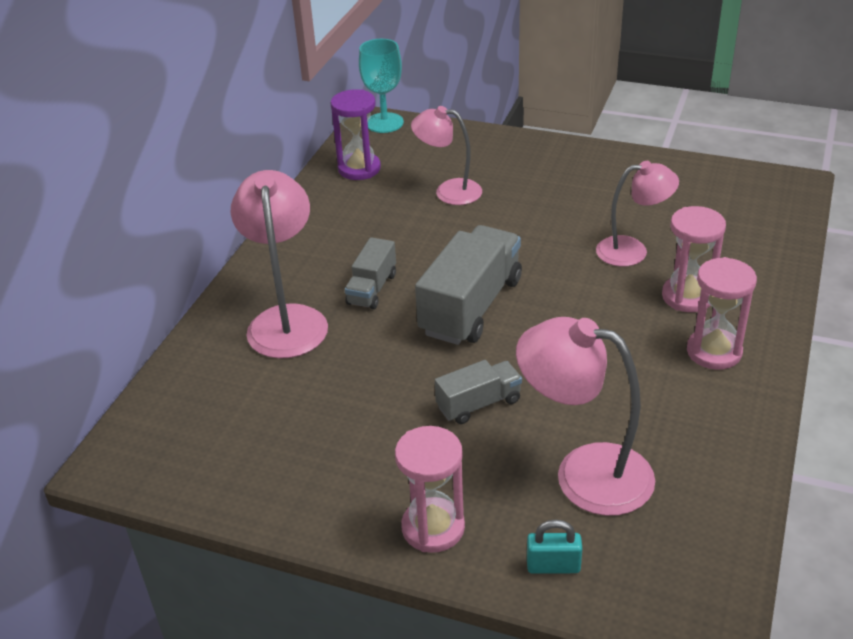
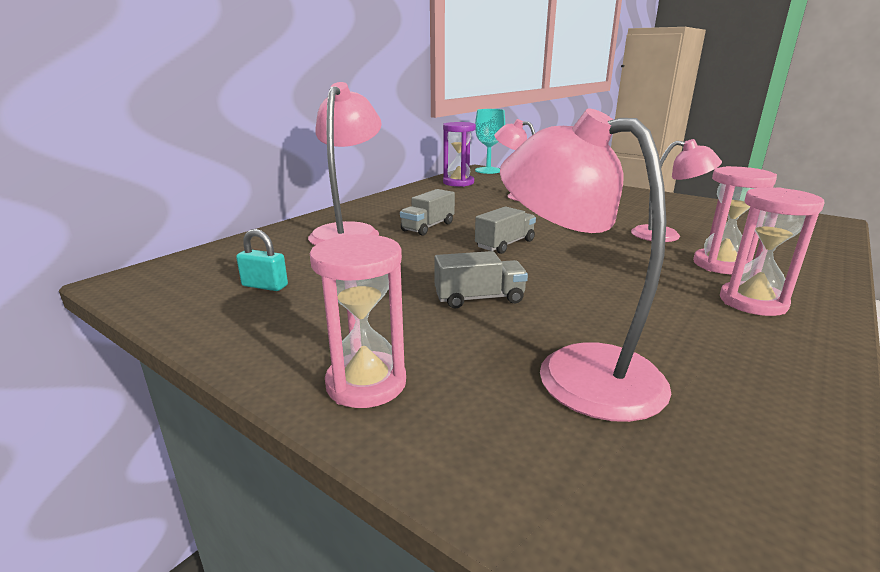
camera: 15 degrees right, 15 degrees down
(471, 306) = (505, 244): grey truck -> grey truck, size x0.54
(553, 566) = (497, 460): turquoise padlock -> turquoise padlock (265, 286)

